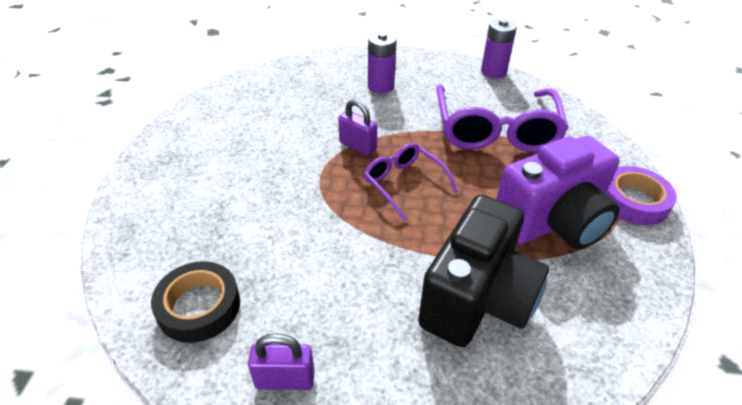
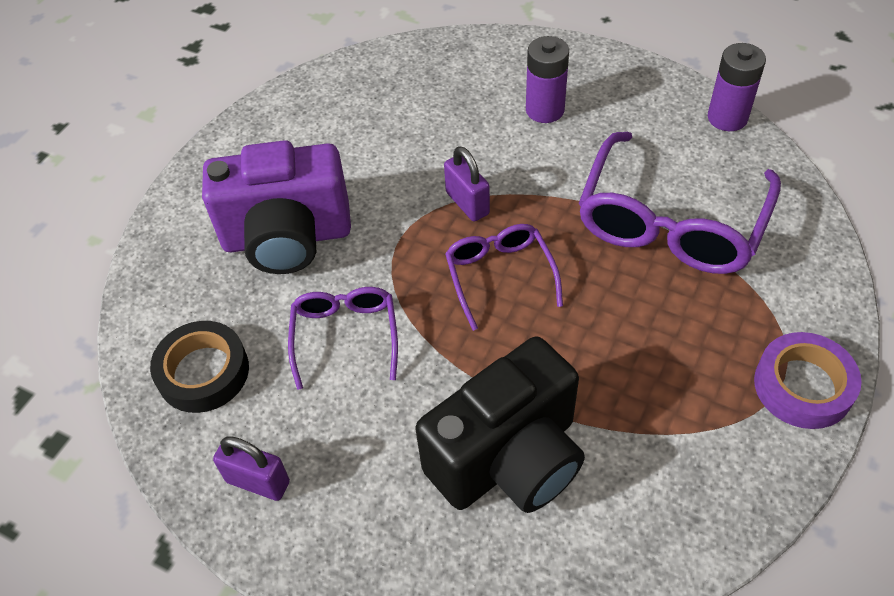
camera: 25 degrees right, 10 degrees up
(309, 249) = (345, 336): none -> purple glasses
(552, 223) = (665, 386): purple camera -> purple camera (287, 238)

